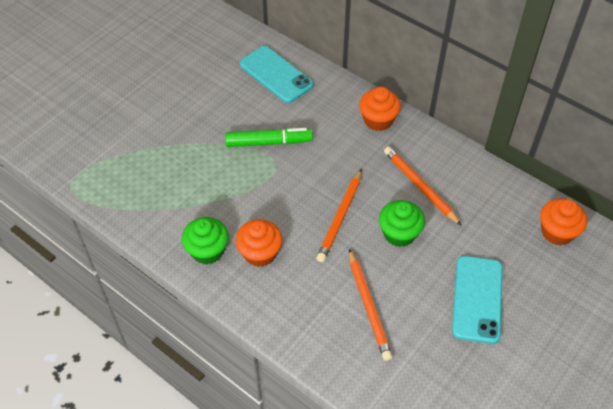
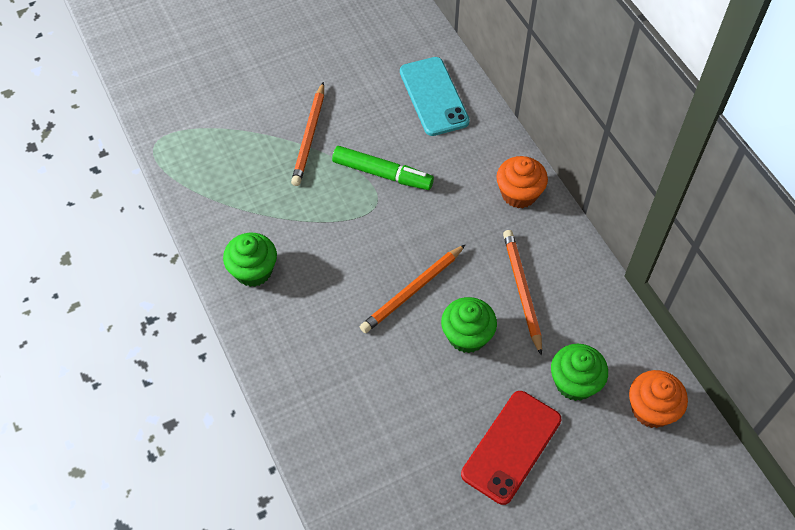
camera: 25 degrees right, 5 degrees up
(260, 253) = (305, 296): orange cupcake -> none
(368, 306) = (387, 402): orange pencil -> orange pencil (309, 136)
(477, 299) = (511, 447): turquoise phone -> red phone
(494, 235) = (574, 382): none -> green cupcake

